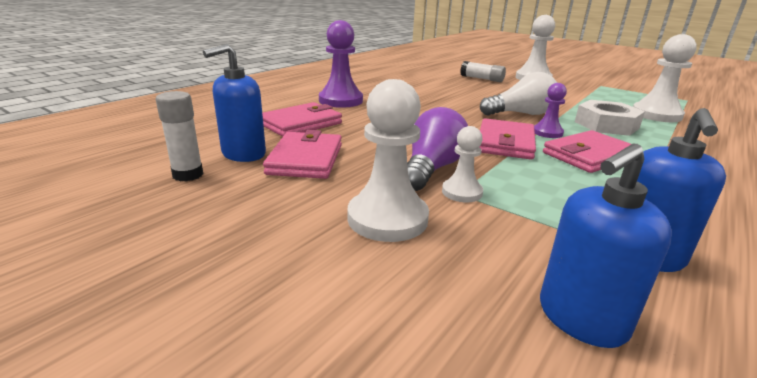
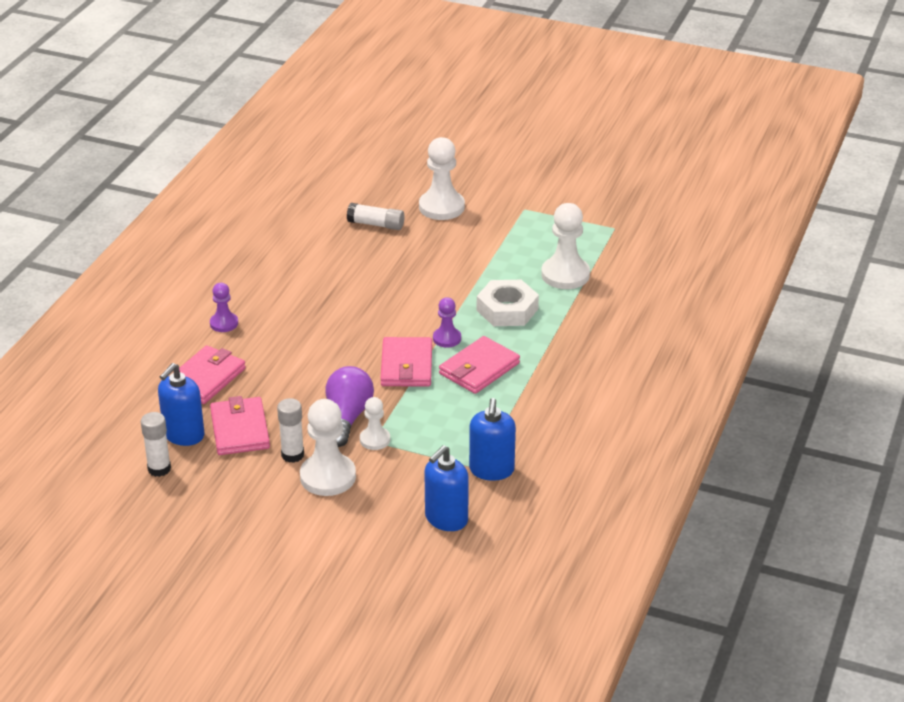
camera: 15 degrees left, 10 degrees up
(341, 100) = (224, 323): purple pawn -> purple pawn, size x0.56
(352, 189) = (292, 455): none -> white glue stick
(521, 114) = (422, 307): white light bulb -> none

